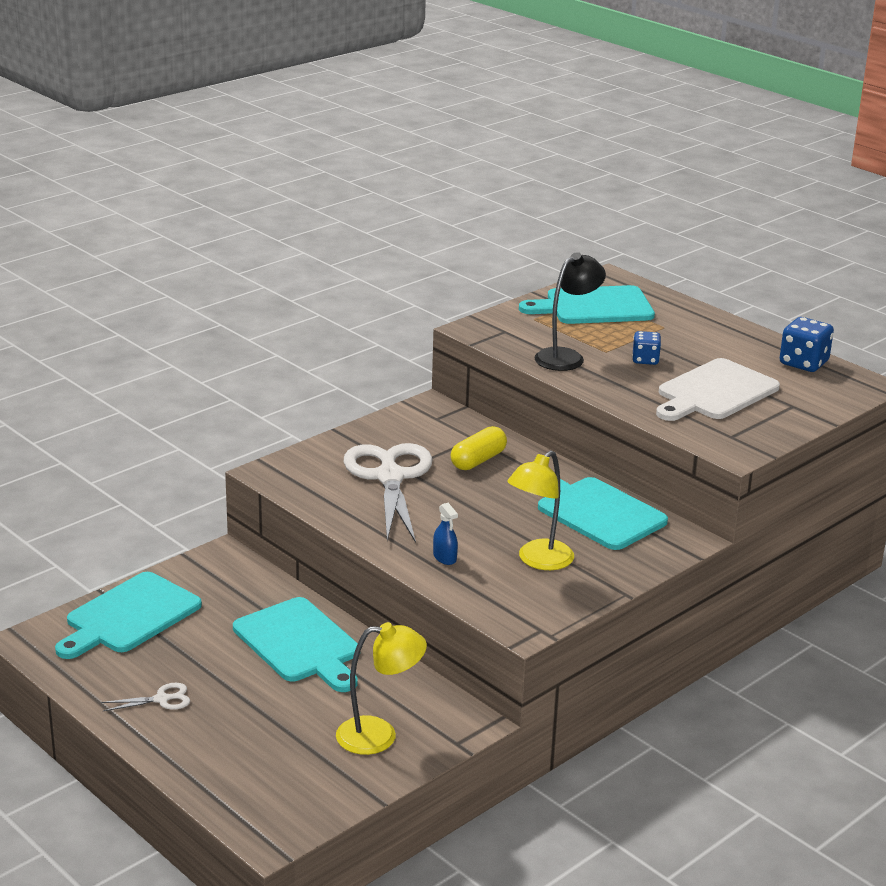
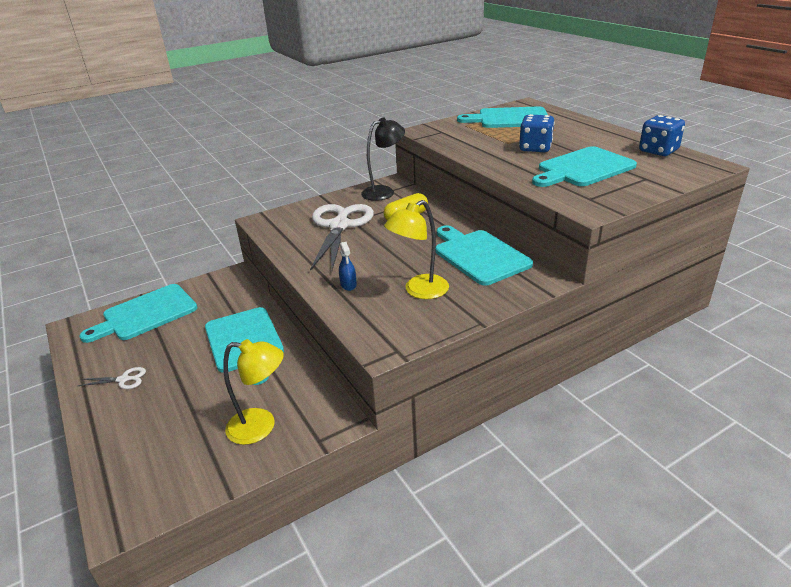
camera: 15 degrees right, 5 degrees up
(566, 357) = (478, 146): black lamp -> black lamp (384, 191)
(645, 360) = (535, 148): blue dice -> blue dice, size x1.56
(714, 392) = (583, 168): white cutting board -> turquoise cutting board

